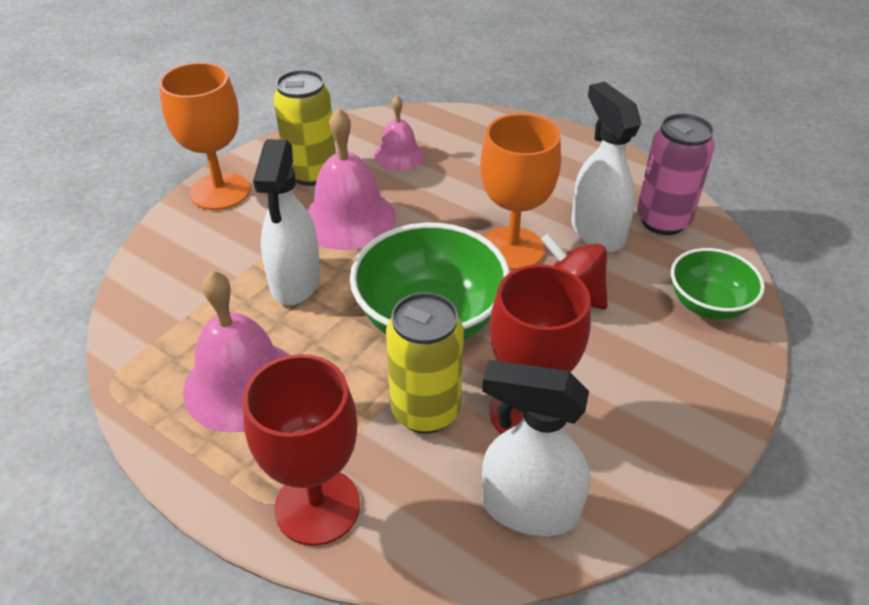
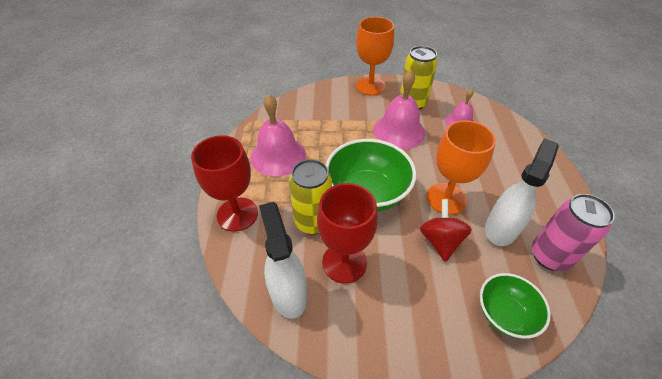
camera: 55 degrees right, 5 degrees up
(295, 282) = (344, 137): white spray bottle -> none

